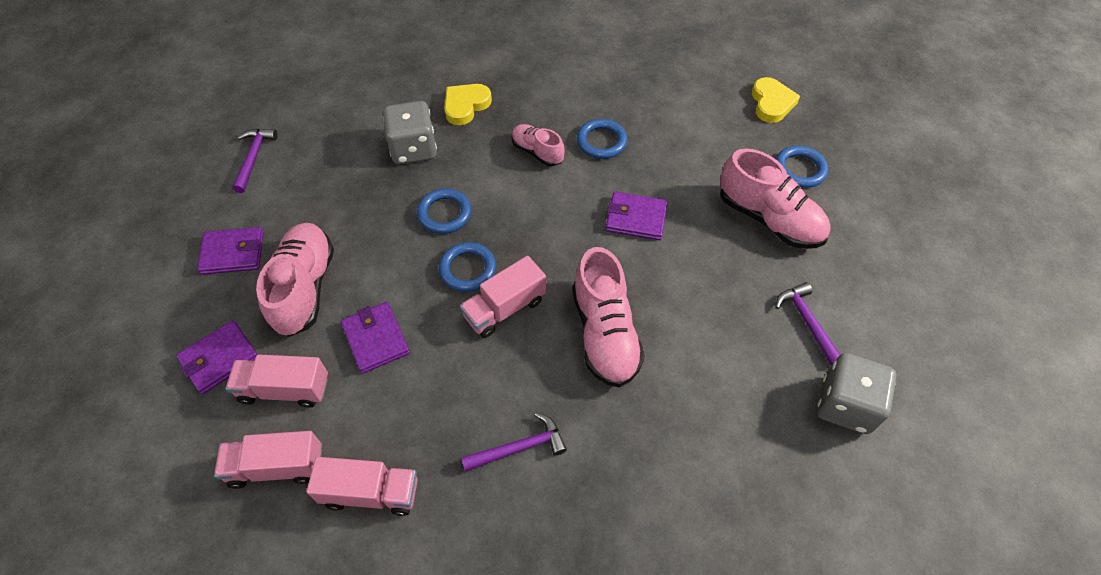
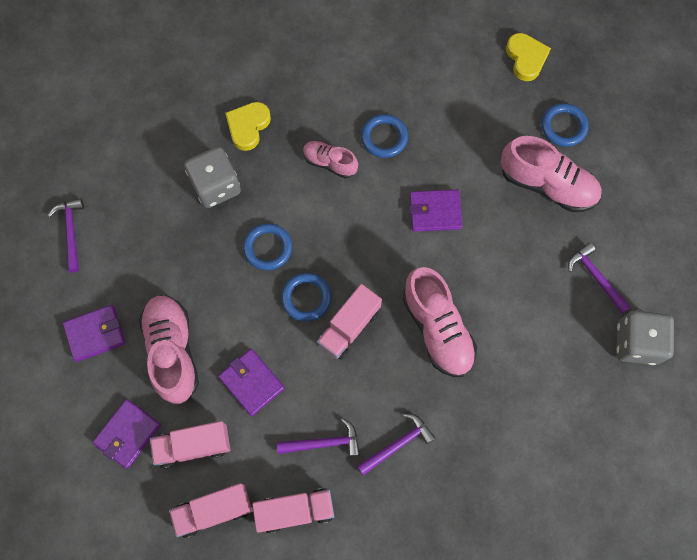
camera: 15 degrees left, 15 degrees up
(433, 424) = (324, 443): none -> purple hammer

